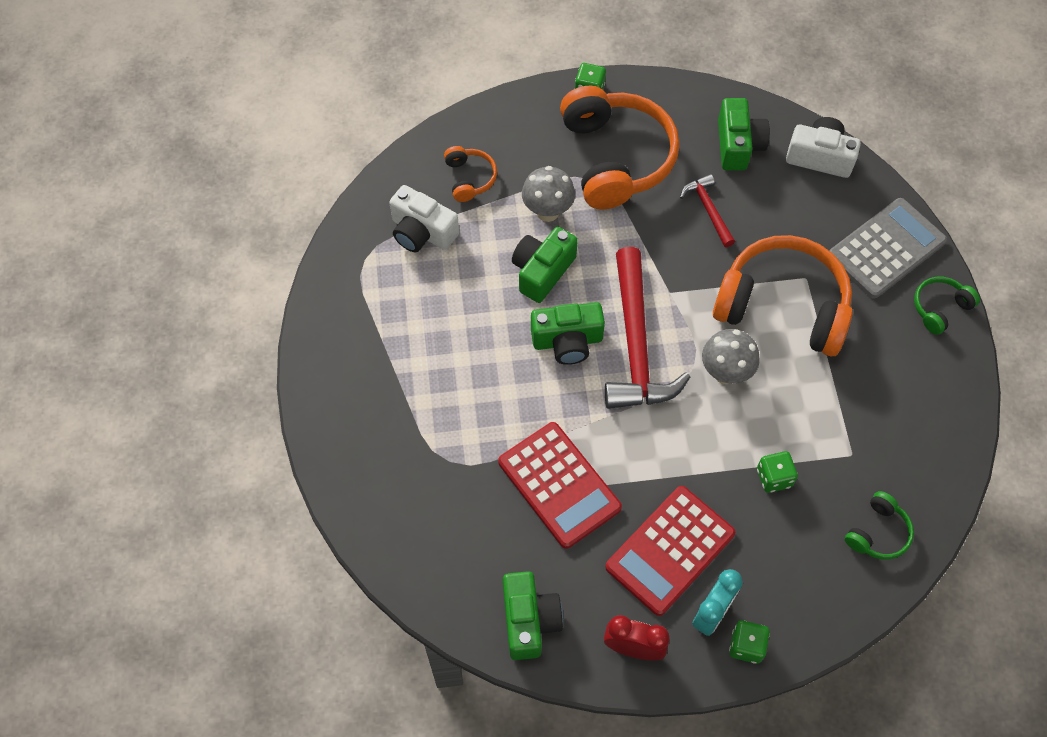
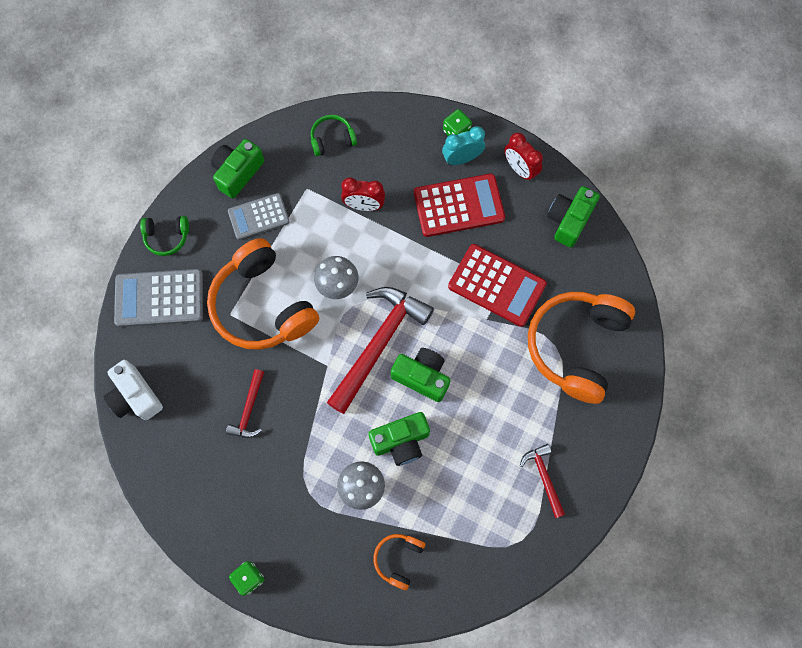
camera: 145 degrees left, 10 degrees up
(378, 325) = (544, 477): none -> red hammer
(422, 232) = (465, 535): white camera -> none
(559, 485) = (496, 285): red calculator -> red calculator turned 120 degrees clockwise
(616, 158) = (278, 499): orange headphones -> orange headphones (576, 346)
(738, 145) = (182, 447): green camera -> green camera (238, 172)
(774, 478) = (364, 206): green dice -> red clock
(872, 390) = (258, 216): none -> grey calculator

